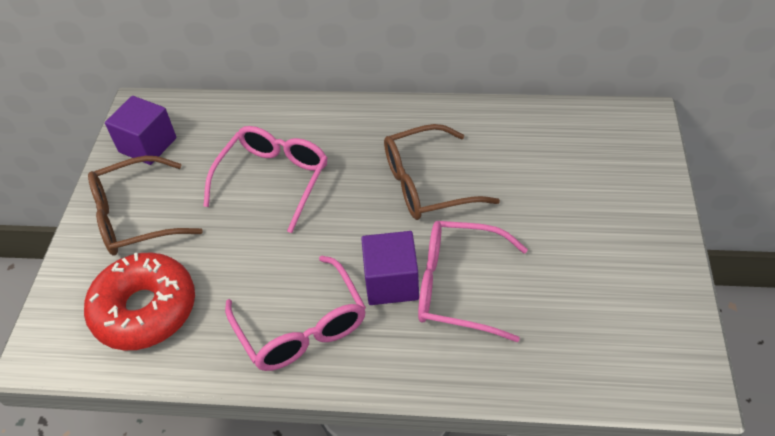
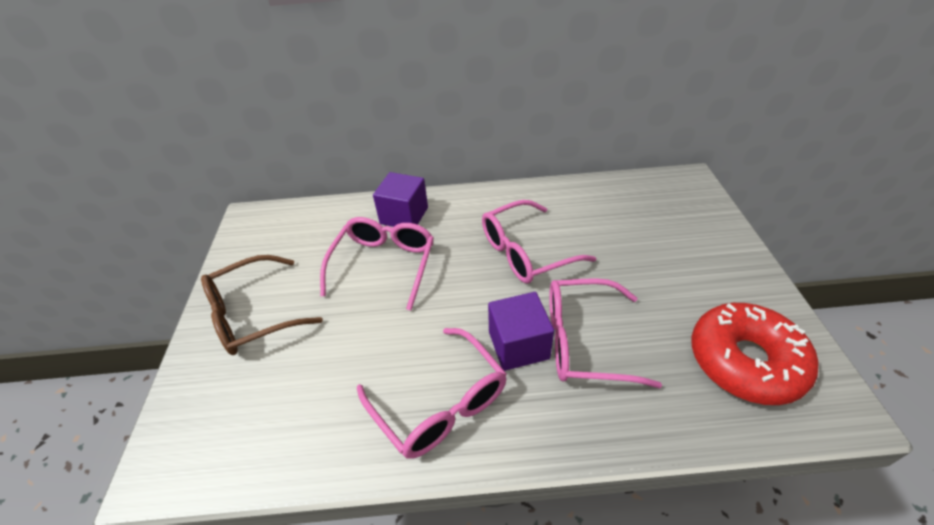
camera: 10 degrees left, 5 degrees down
(145, 310) = (271, 407): red donut -> red donut (745, 361)
(147, 145) = (260, 248): purple cube -> purple cube (404, 215)
(427, 184) = (526, 252): brown glasses -> pink glasses

